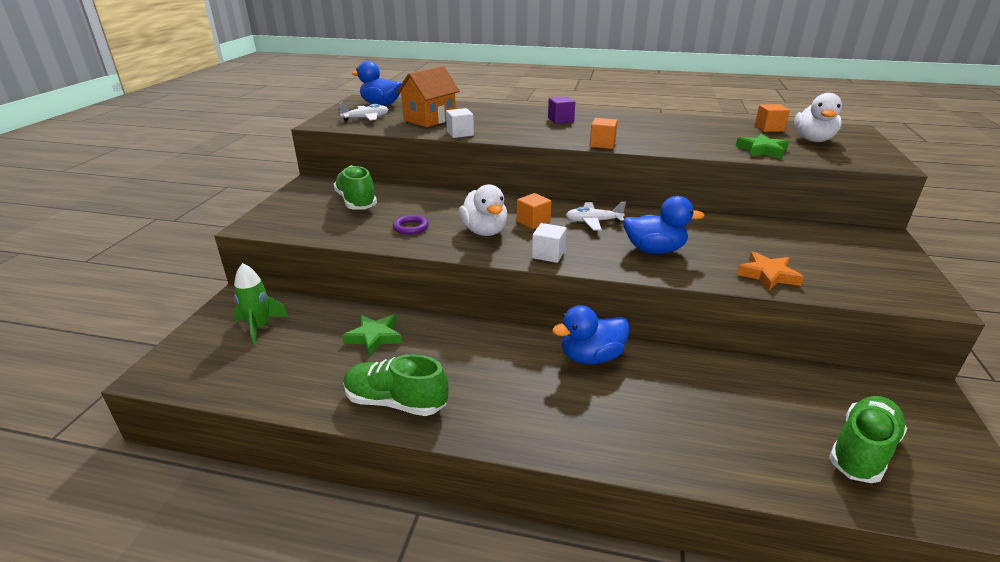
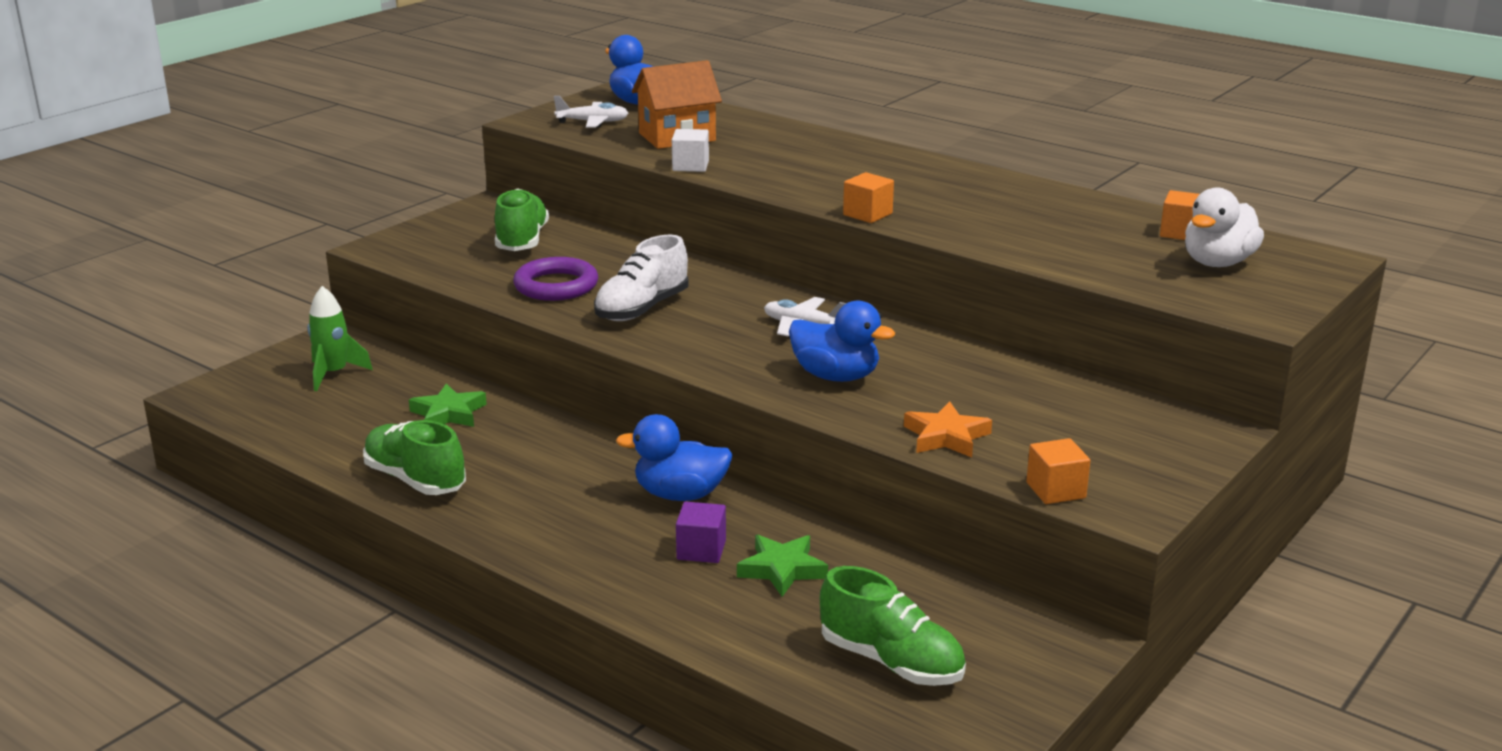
camera: 25 degrees right, 5 degrees down
(411, 227) = (556, 286): purple ring -> purple ring, size x1.68
(484, 231) = (642, 309): white duck -> white shoe
(533, 222) = (720, 310): orange cube -> orange cube (1055, 490)
(548, 254) = (689, 352): white cube -> none
(560, 120) = (865, 167): purple cube -> purple cube (701, 550)
(762, 150) = (1097, 264): green star -> green star (782, 569)
(862, 450) = (891, 662): green shoe -> green shoe turned 60 degrees clockwise

